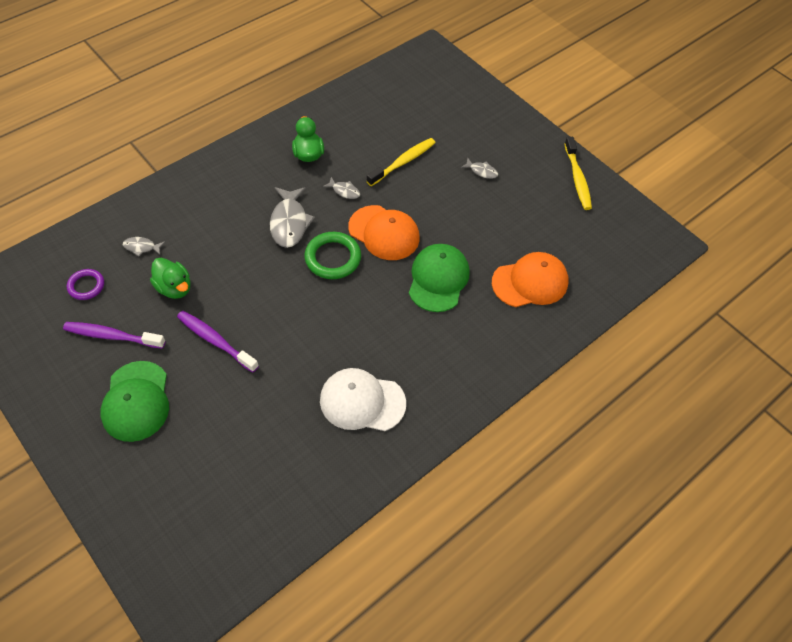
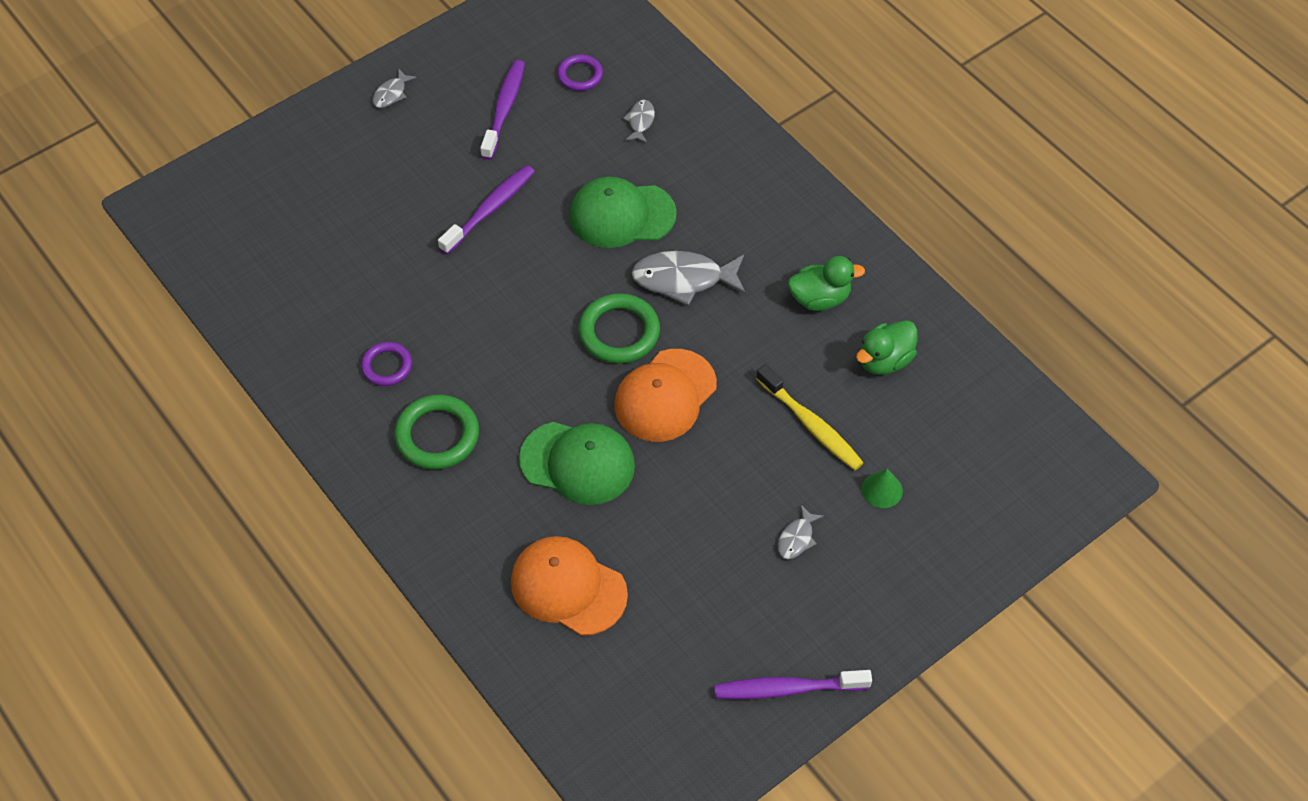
camera: 95 degrees right, 0 degrees up
(136, 401) = (412, 142): green cap -> green cap (622, 215)
(174, 288) = (573, 161): green duck -> green duck (884, 360)
(344, 191) = (746, 345): grey fish -> grey fish (391, 94)
(362, 401) = (387, 366): white cap -> purple ring
(421, 363) = (437, 435): none -> green ring
(445, 133) = (882, 490): none -> green cone
(530, 282) = (568, 587): orange cap -> orange cap turned 135 degrees clockwise
(577, 179) = (787, 689): yellow toothbrush -> purple toothbrush

